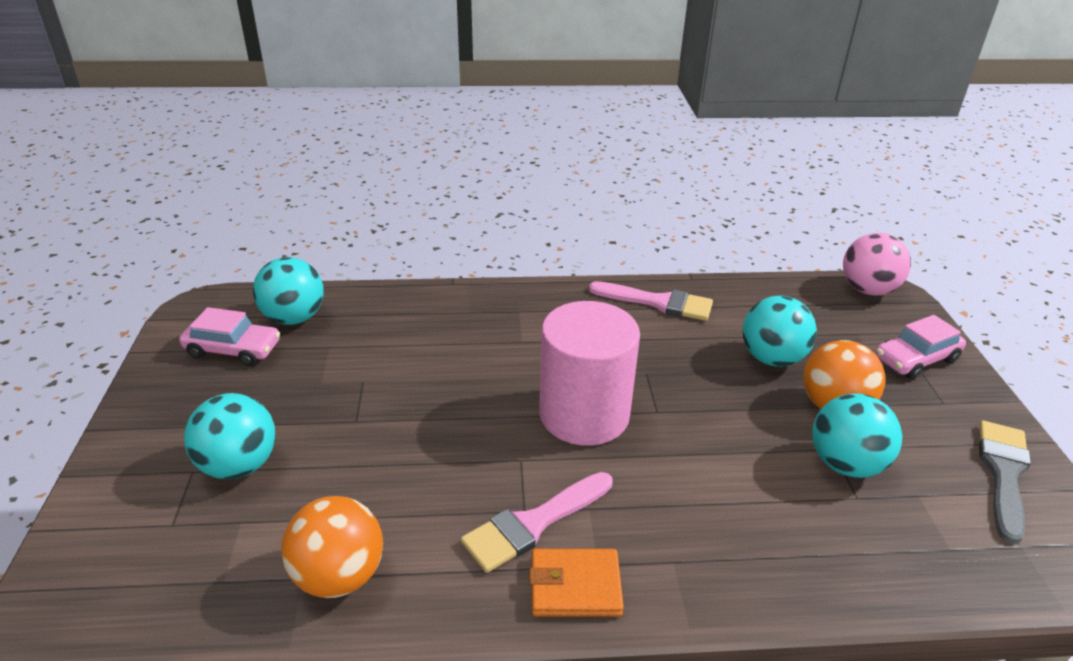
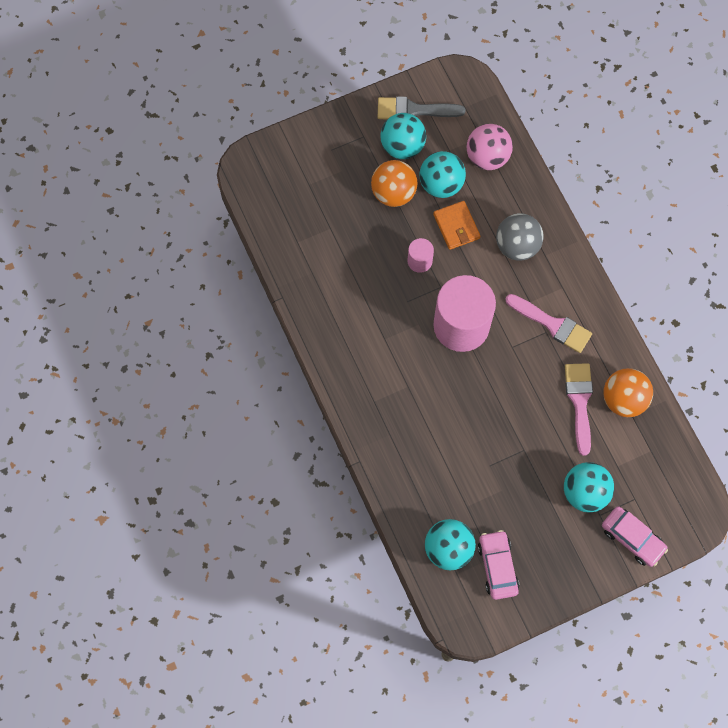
camera: 110 degrees left, 35 degrees up
(575, 586) = (579, 293): orange wallet -> orange wallet (456, 226)
(658, 302) = (324, 312): pink brush -> pink brush (579, 402)
(703, 526) = (517, 246): none -> grey ball
(707, 402) = (419, 261): none -> pink cylinder
(771, 358) = (360, 232): turquoise ball -> turquoise ball (402, 146)
(867, 290) = (249, 180): pink ball -> pink ball (487, 157)
(916, 359) = (324, 150): pink car -> pink car (632, 538)

